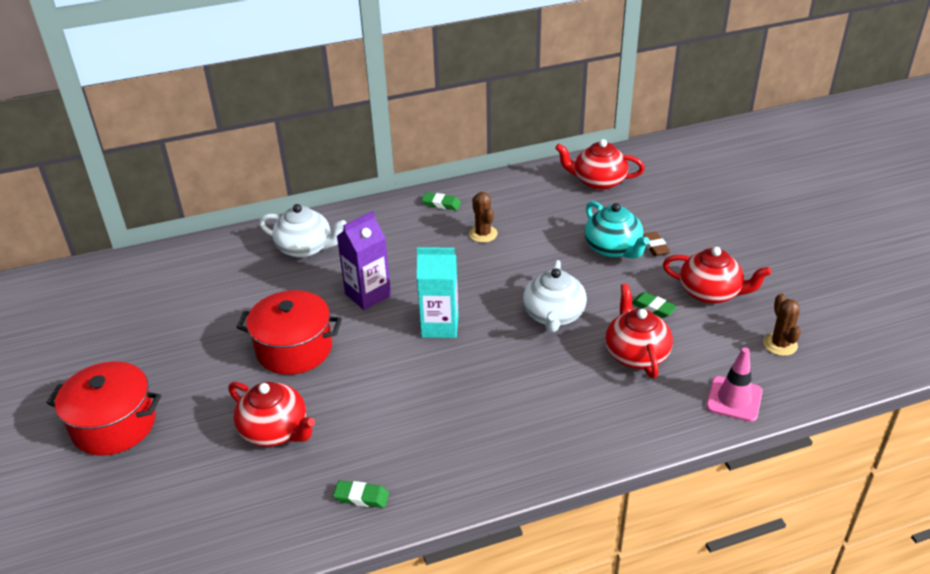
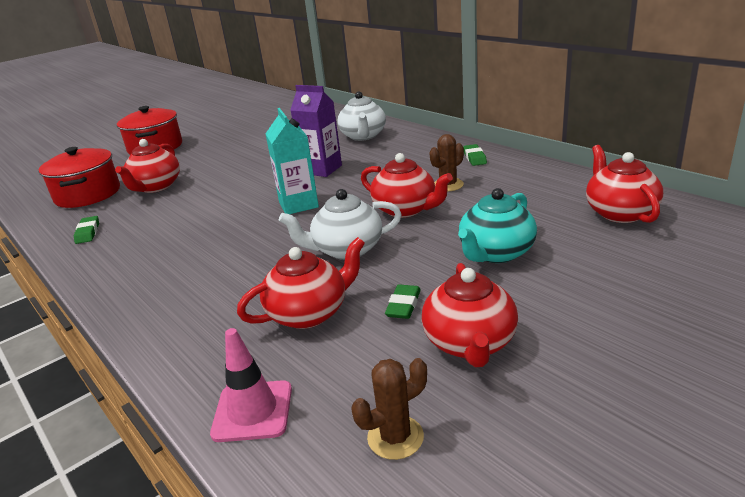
camera: 70 degrees right, 10 degrees down
(294, 349) = (244, 167): red pot -> red pot (88, 194)
(509, 268) = (406, 209): none -> red teapot
(654, 246) = (530, 278): brown eraser -> none

